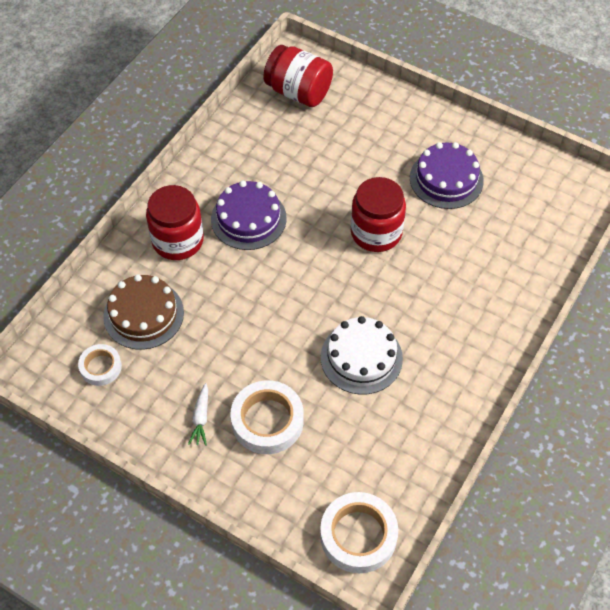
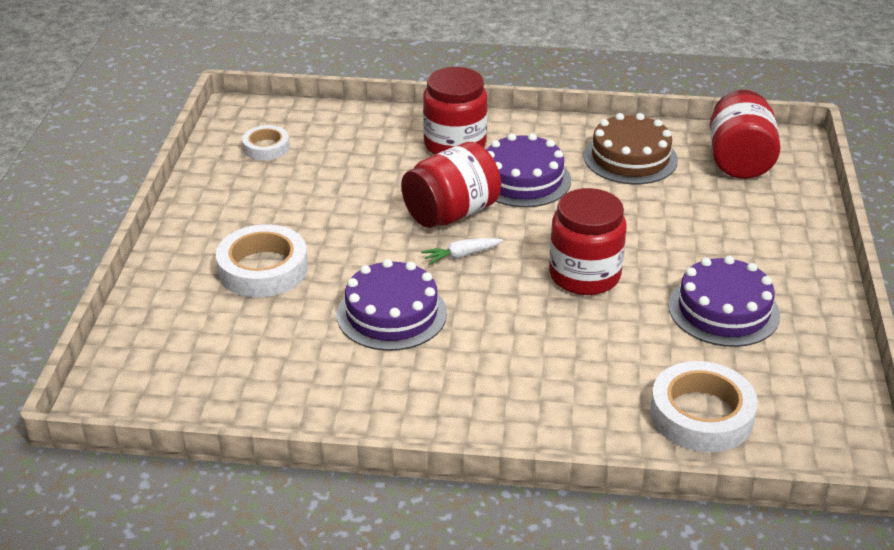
camera: 65 degrees right, 20 degrees down
(143, 314) = (346, 152): brown cake -> brown cake (630, 158)
(201, 418) = (241, 224): white carrot -> white carrot (461, 255)
(265, 278) = (451, 213): none -> red jar
(358, 535) = (145, 378): white tape -> white tape (701, 415)
(361, 357) = (391, 314): white cake -> purple cake

